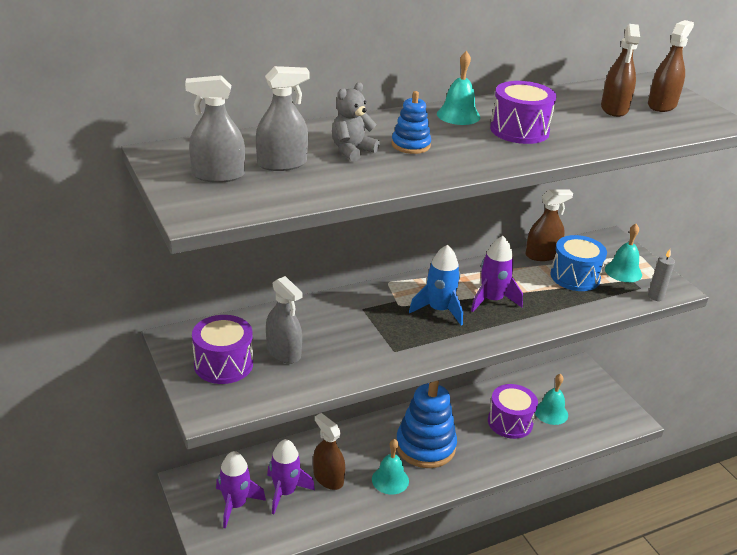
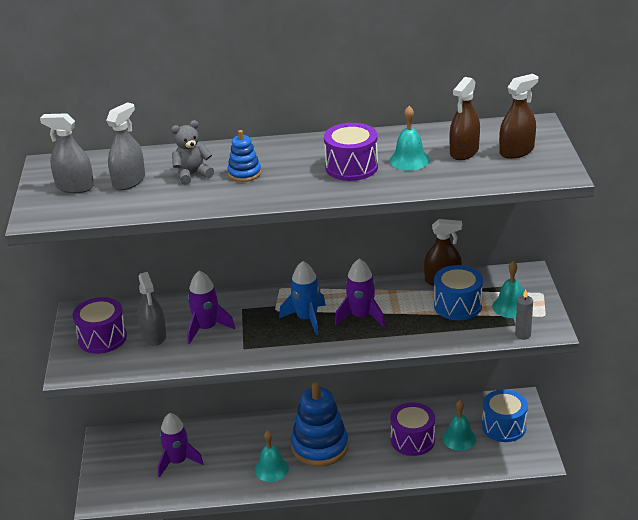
camera: 25 degrees right, 0 degrees up
(235, 505) = (133, 464): purple rocket -> purple rocket (207, 328)
(282, 164) = (129, 181): grey spray bottle -> grey spray bottle turned 60 degrees counterclockwise
(328, 478) = (219, 457): brown spray bottle -> none
(458, 115) = (311, 148): turquoise bell -> turquoise bell (409, 160)
(583, 394) = (503, 427): none -> blue drum

